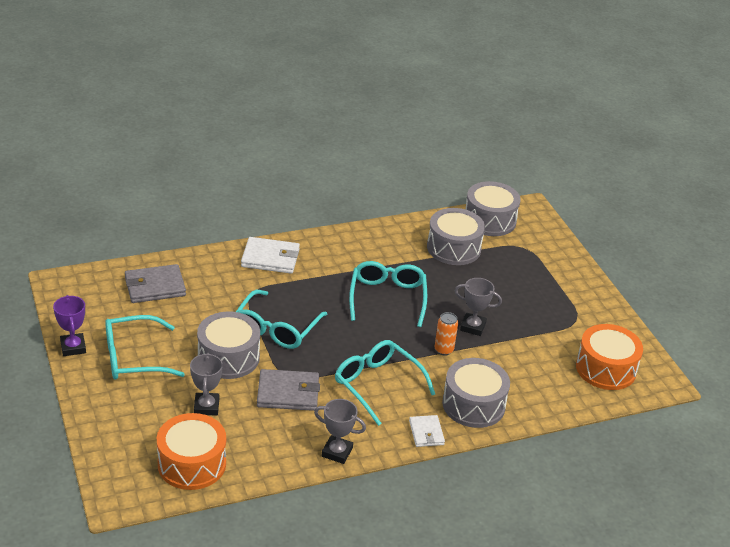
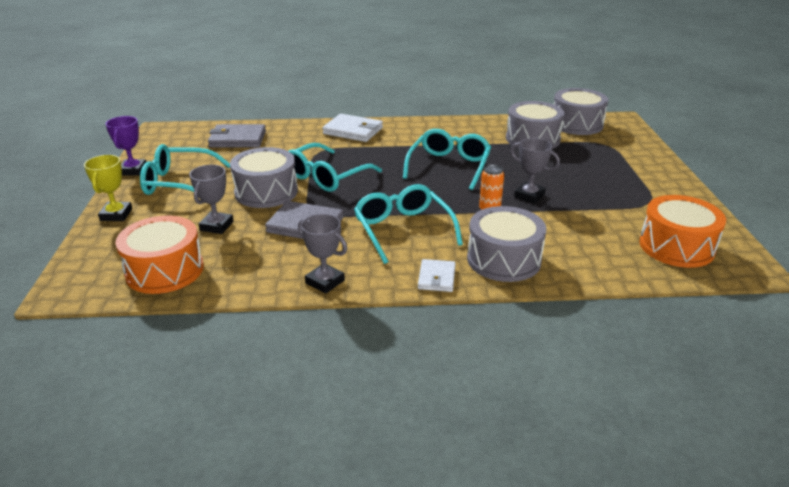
camera: 20 degrees right, 5 degrees down
(99, 408) = (116, 215): none -> yellow trophy

